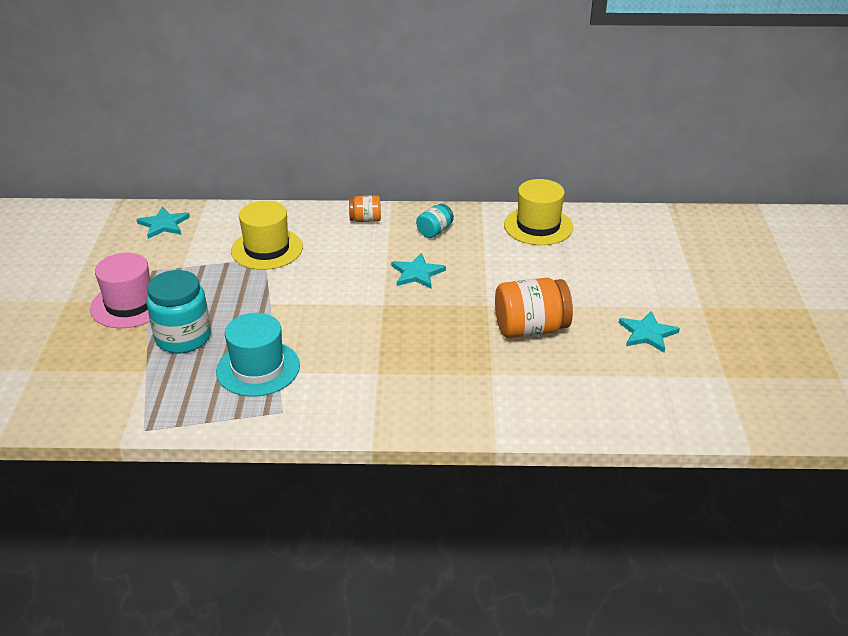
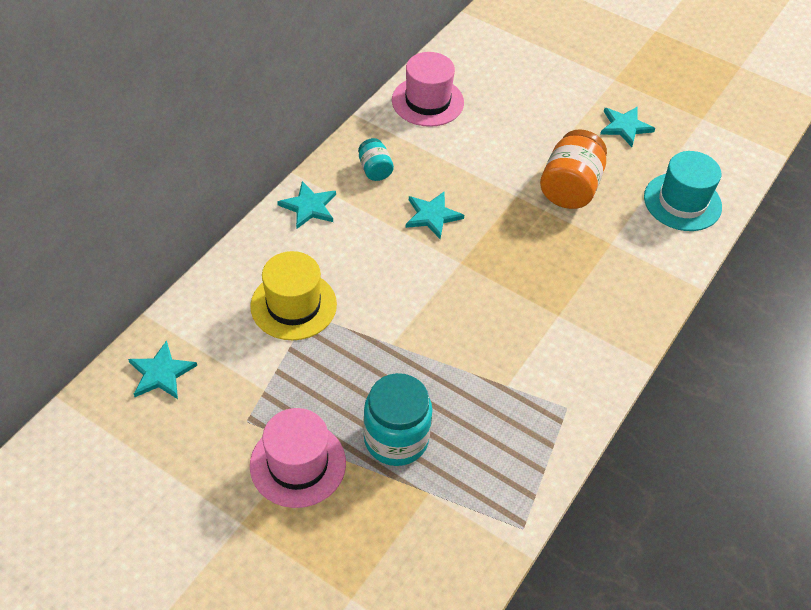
camera: 60 degrees left, 15 degrees up
(258, 368) = (491, 398): turquoise hat -> turquoise hat (682, 202)
(365, 219) = (309, 207): orange jar -> turquoise star
(538, 226) = (427, 101): yellow hat -> pink hat

